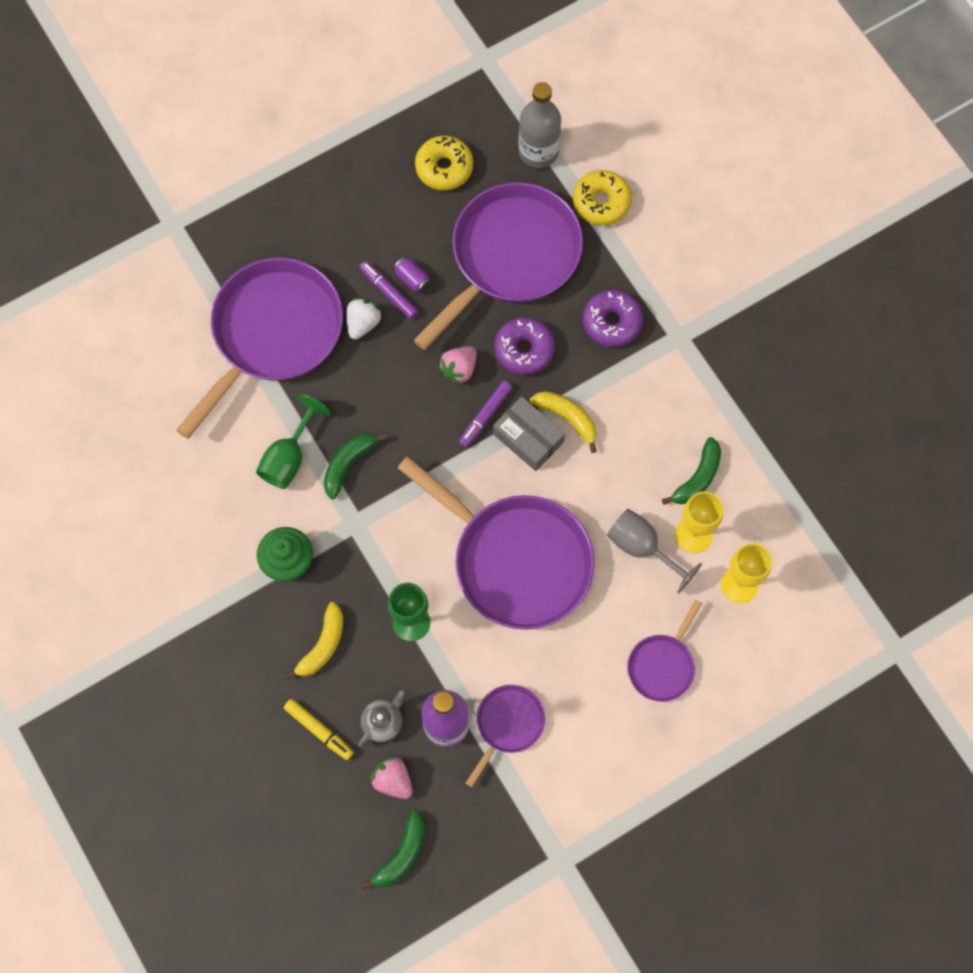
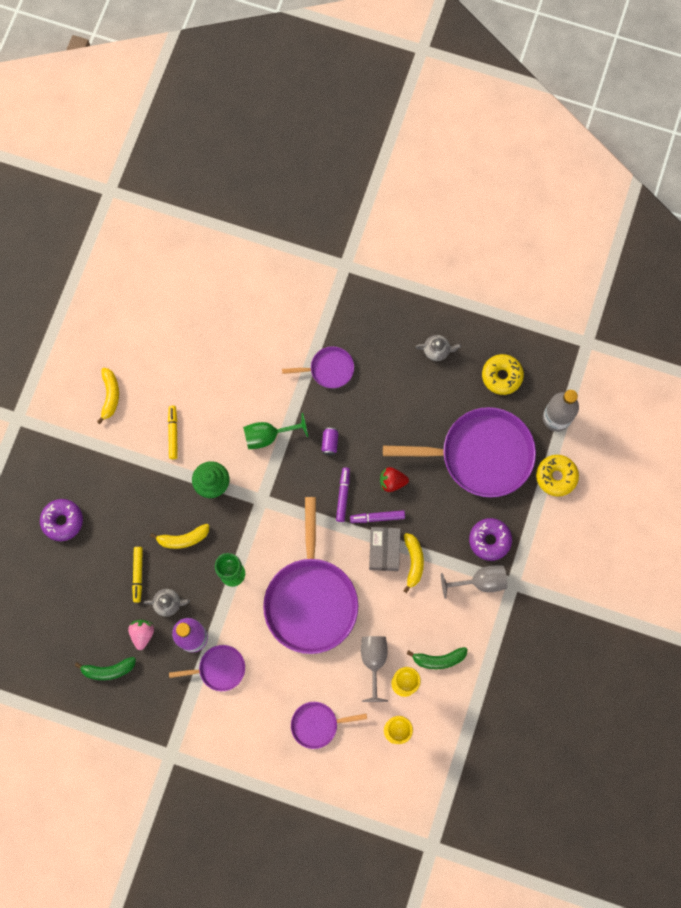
camera: 50 degrees right, 5 degrees up
(80, 594) = (110, 396): none -> yellow banana
(190, 559) = (173, 433): none -> yellow marker
(273, 334) = (329, 369): purple pan -> purple pan, size x0.48
(348, 464) = (290, 469): green banana -> none
(356, 209) = (437, 351): none -> grey teapot
(363, 323) = (374, 410): white strawberry -> none
(389, 292) = (404, 408): purple marker -> purple marker (343, 495)
(412, 280) = (422, 414): purple can -> purple can (330, 443)
(459, 369) = (392, 482): pink strawberry -> red strawberry
(524, 350) = (432, 507): purple donut -> purple donut (62, 521)
(649, 367) = (480, 582): none -> grey goblet

